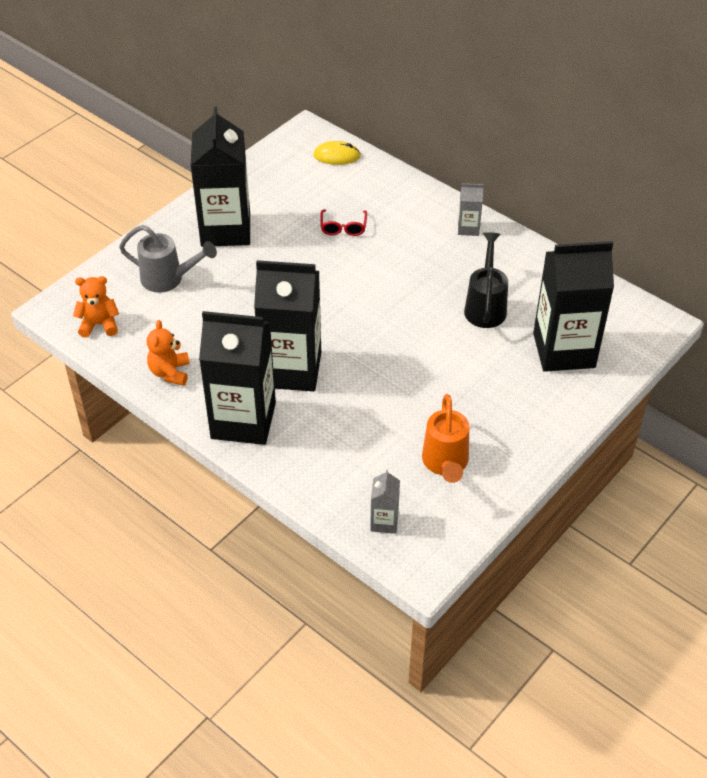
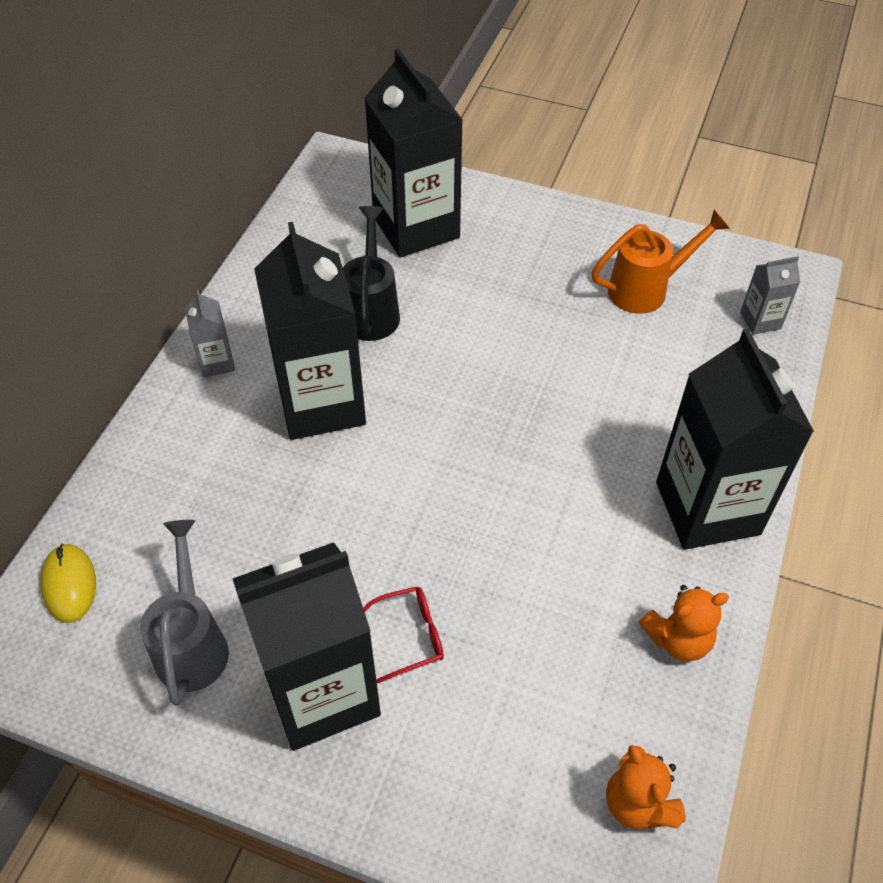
camera: 110 degrees left, 5 degrees up
(168, 279) = (481, 735): grey watering can -> grey watering can (192, 643)
(291, 369) = (588, 484): black carton -> black carton (321, 403)
(343, 227) = (261, 515): red glasses -> red glasses (409, 636)
(485, 306) = (371, 310): black watering can -> black watering can turned 105 degrees clockwise

